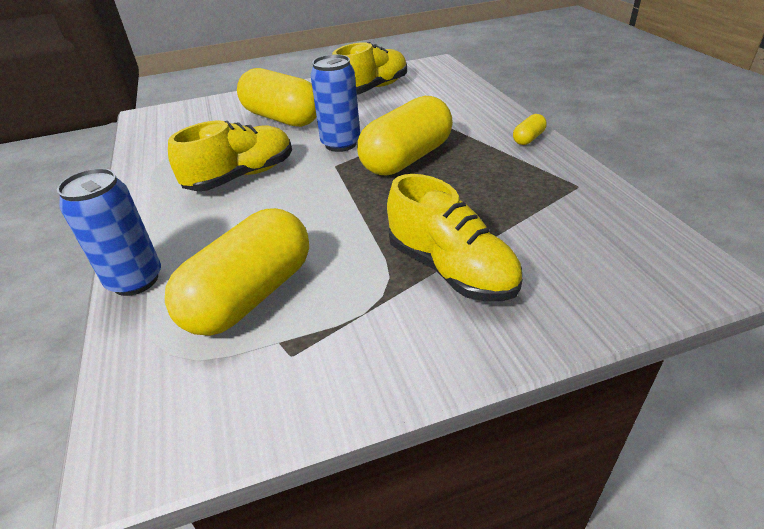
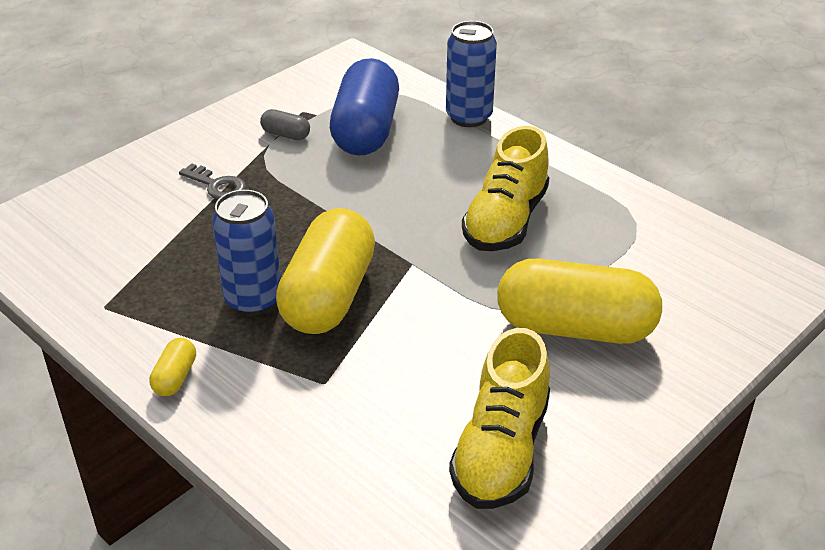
camera: 150 degrees right, 0 degrees up
(250, 295) = (366, 131): yellow capsule -> blue capsule
(339, 319) = (286, 135): none -> grey capsule
(341, 144) = (435, 299): blue can -> blue can (253, 300)
(451, 269) = (217, 185): yellow shoe -> grey key

